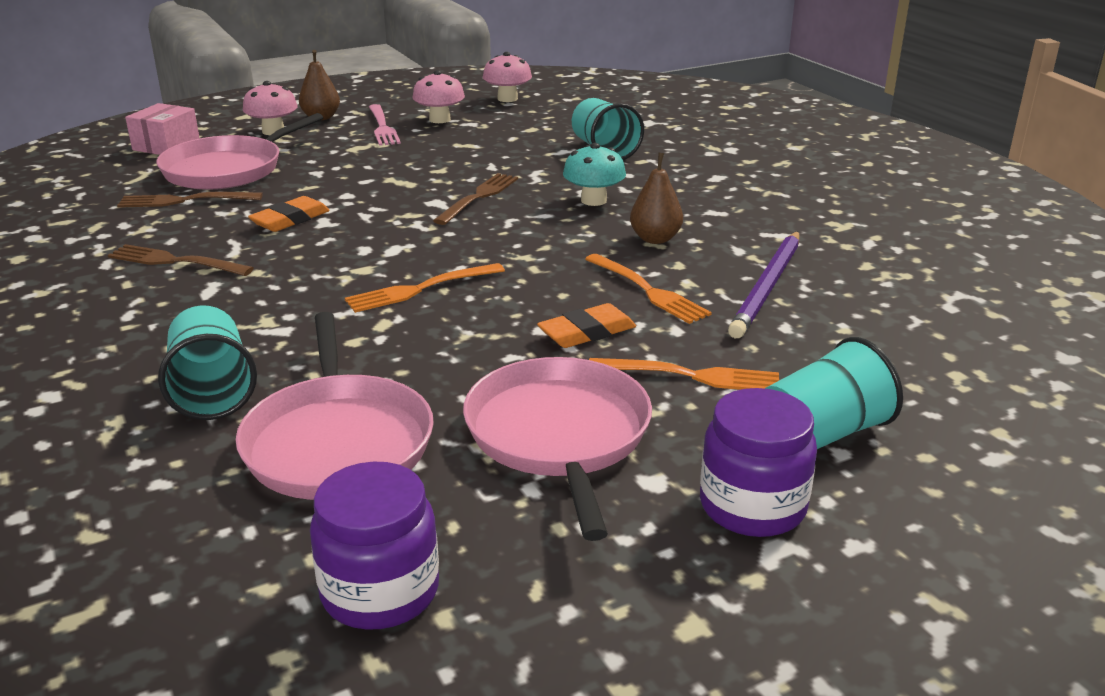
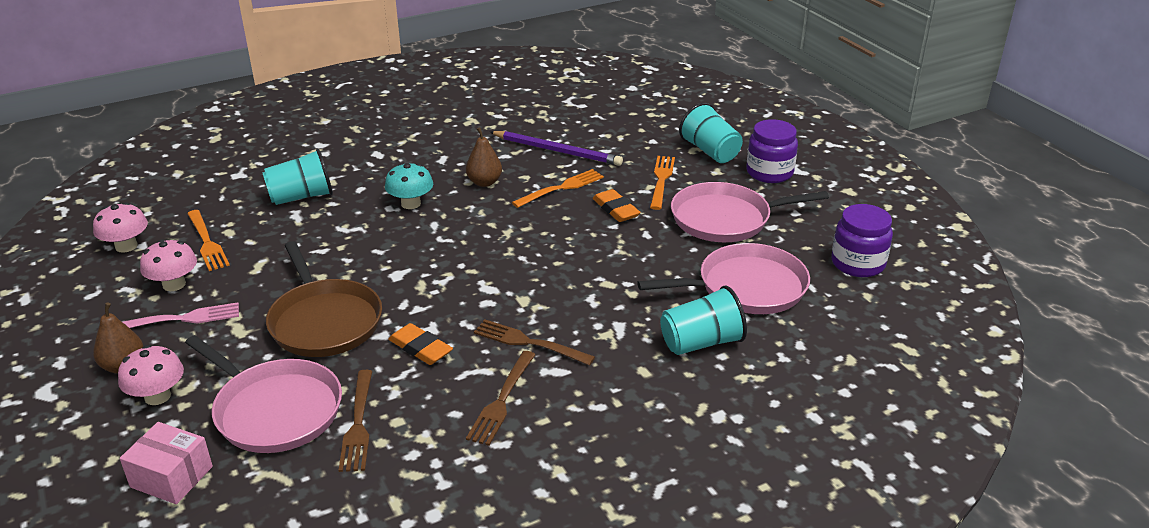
camera: 90 degrees left, 5 degrees up
(358, 177) = (324, 321): none -> brown pan
(420, 289) = (557, 272): orange fork -> orange fork (207, 242)
(478, 197) = (391, 254): brown fork -> brown fork (529, 343)

